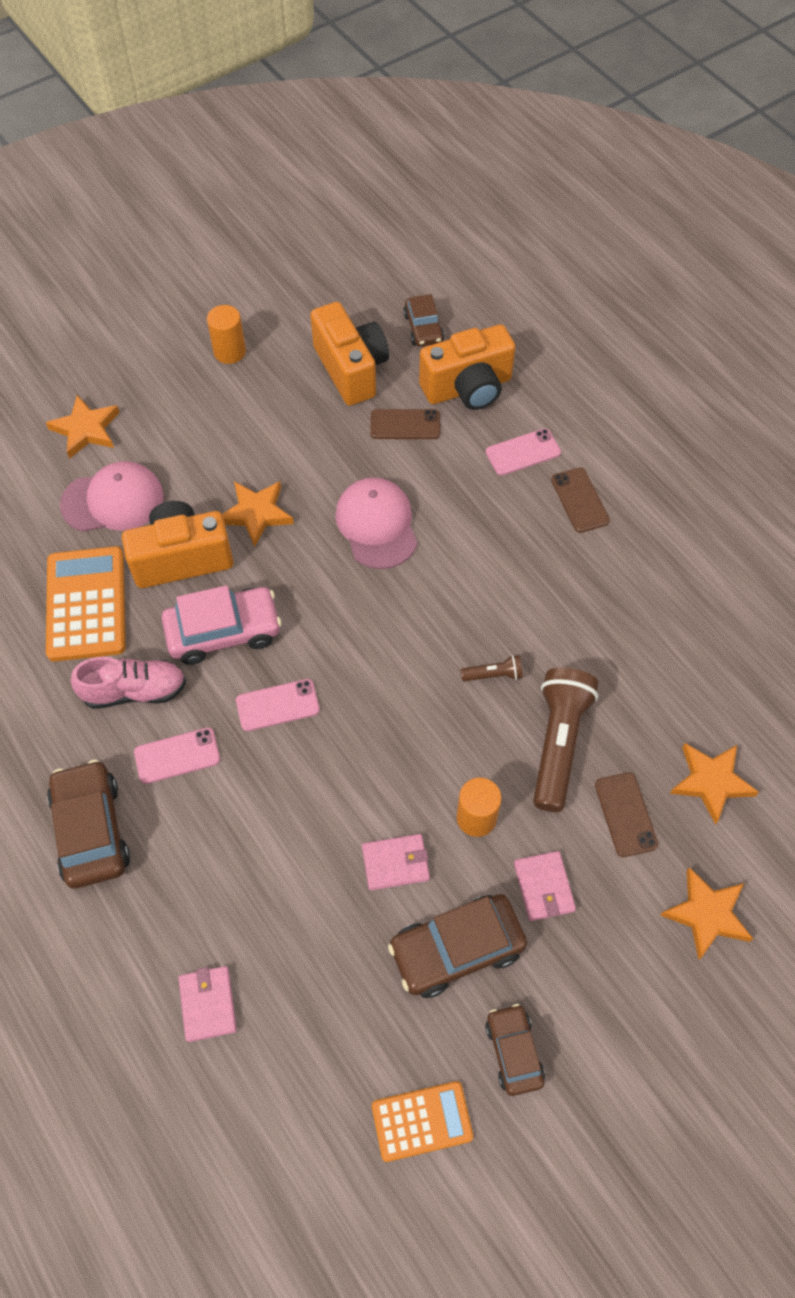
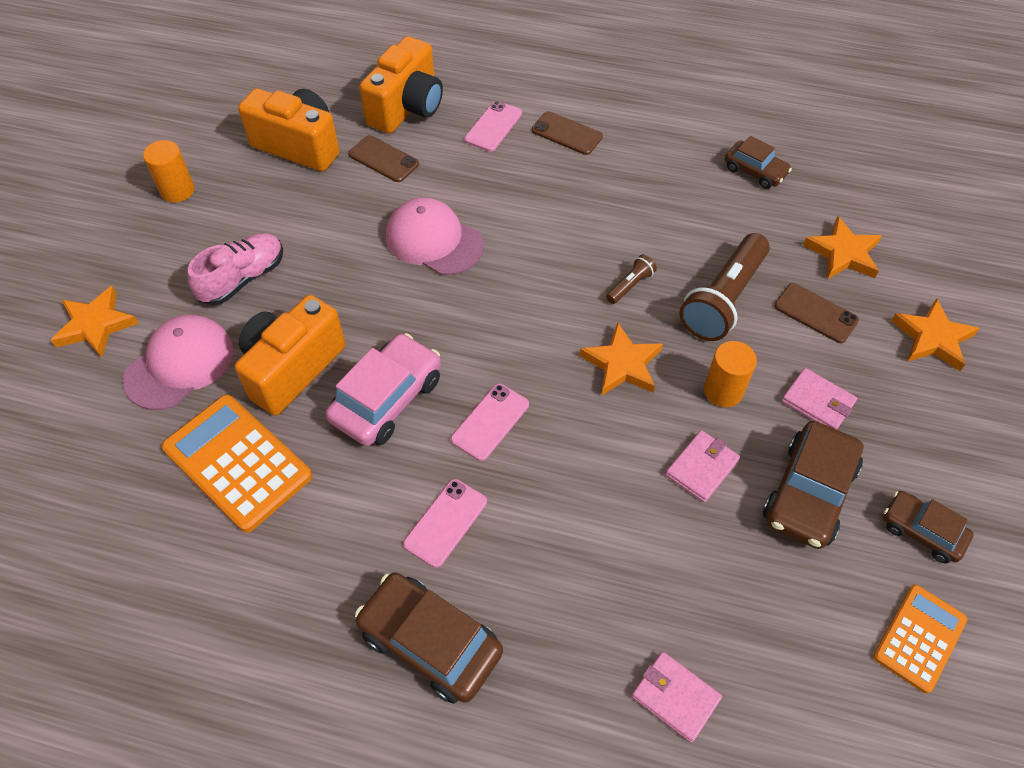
camera: 40 degrees left, 5 degrees down
(134, 691) = (354, 500): pink shoe -> pink shoe (243, 279)
(256, 514) = (324, 294): orange star -> orange star (622, 364)
(405, 425) = (383, 159): brown phone -> brown phone turned 75 degrees clockwise
(423, 328) = (329, 87): brown car -> brown car (755, 171)
(558, 743) = (723, 299): brown flashlight -> brown flashlight turned 120 degrees counterclockwise

